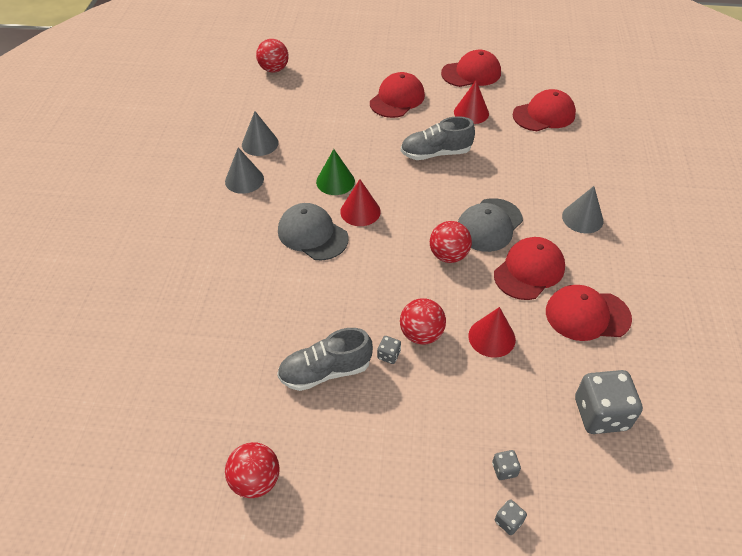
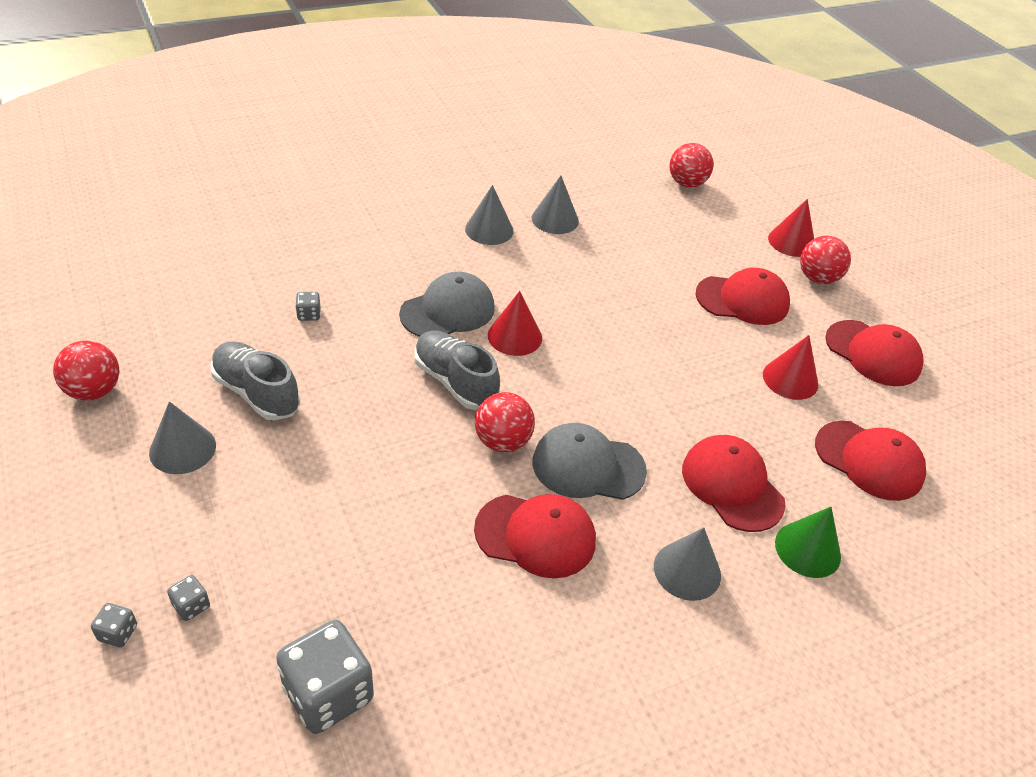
camera: 55 degrees right, 5 degrees down
(312, 234) = (448, 311): grey cap -> grey cap turned 45 degrees clockwise
(335, 181) = (546, 298): green cone -> green cone (807, 549)
(356, 435) = (182, 449): none -> grey cone
(388, 355) = (308, 438): grey dice -> grey dice (309, 314)
(421, 334) = (357, 457): red ball -> red ball (817, 278)
(436, 153) = (676, 370): grey shoe -> grey shoe (455, 382)
(491, 337) = (392, 529): red cone -> red cone (791, 242)
(587, 315) = (498, 628): red cap -> red cap (732, 485)

